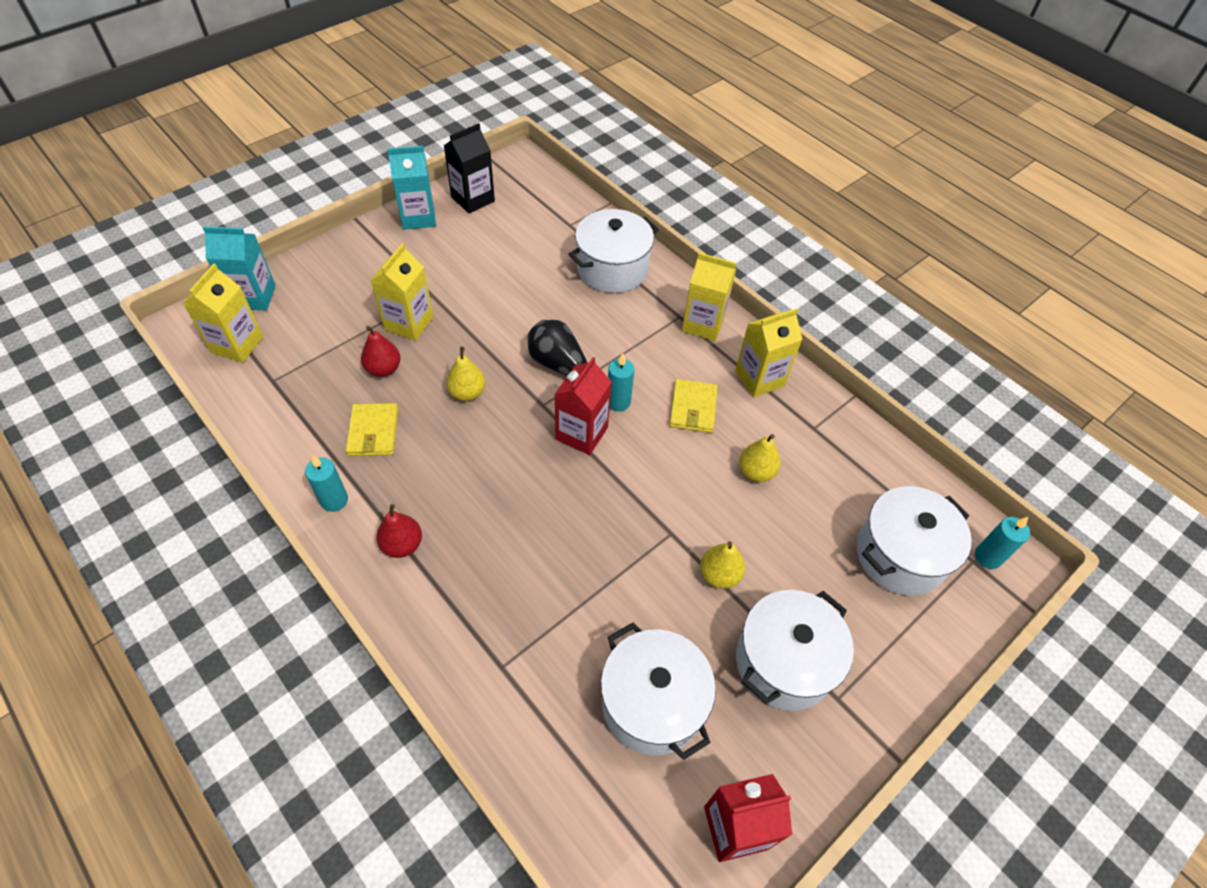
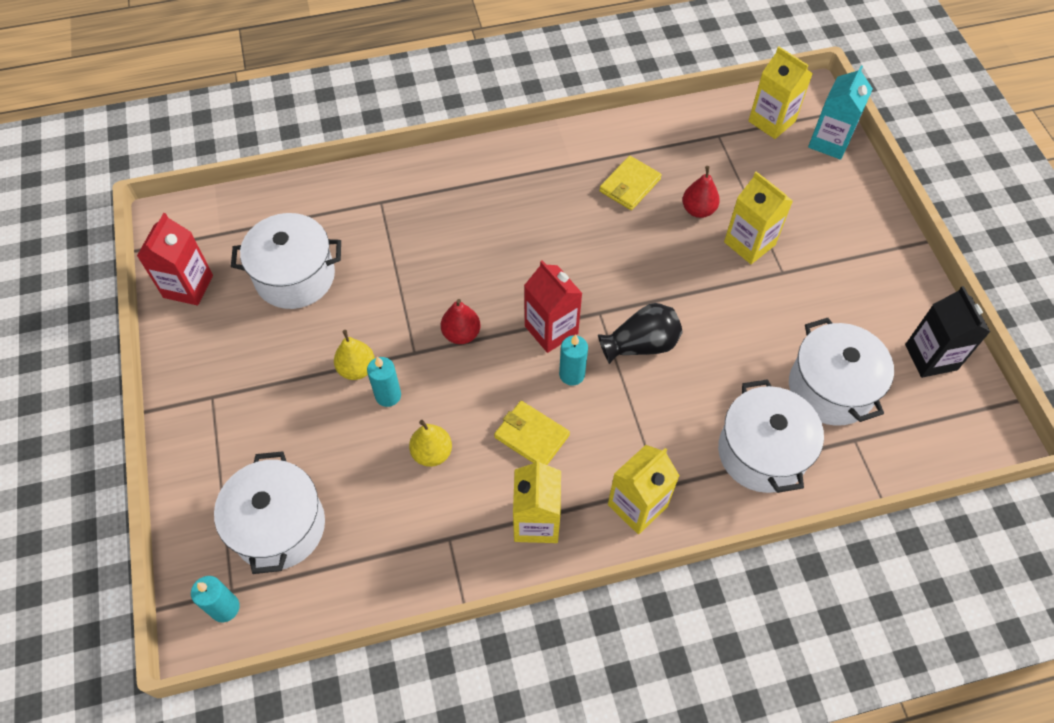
camera: 120 degrees right, 5 degrees up
(334, 500) = (574, 146): turquoise candle -> turquoise candle (388, 395)
(373, 432) = (629, 185): yellow wallet -> yellow wallet turned 75 degrees counterclockwise
(402, 545) = (511, 175): red pear -> red pear (461, 334)
(418, 217) = (911, 296): turquoise carton -> none
(467, 392) = (641, 261): yellow pear -> none
(783, 662) = (262, 375): white pot -> white pot (830, 388)

